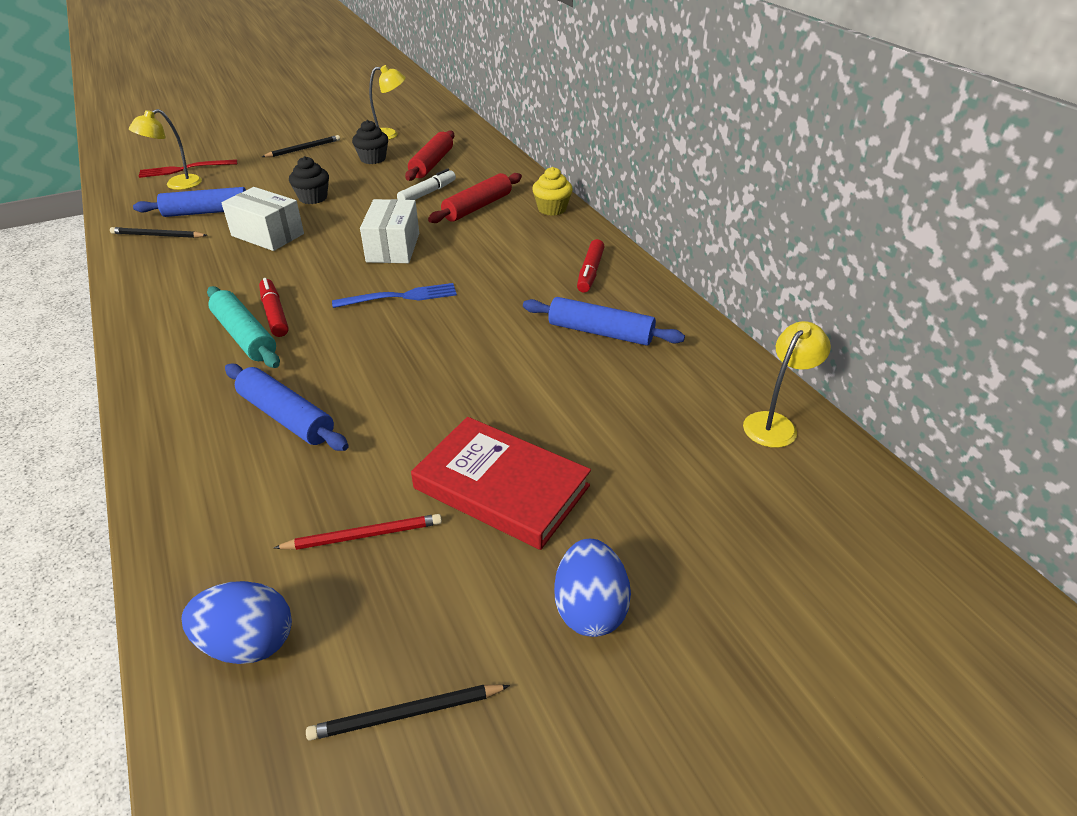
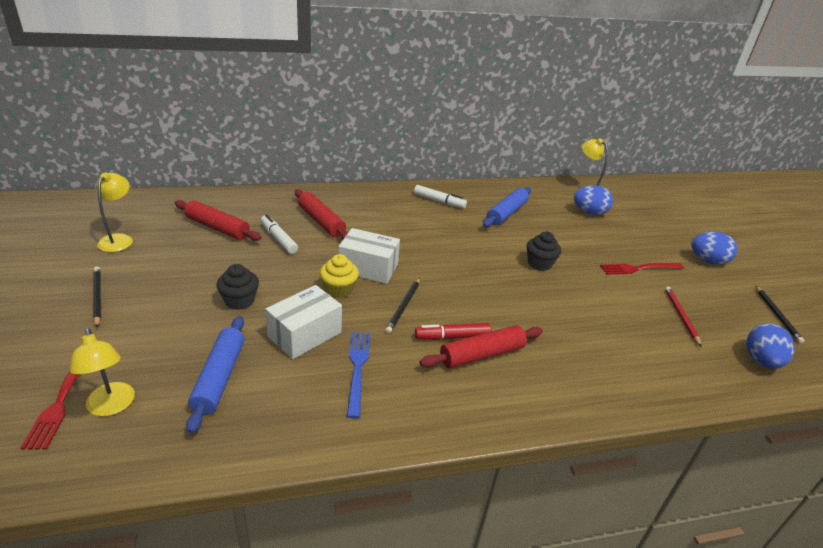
camera: 80 degrees left, 5 degrees down
(158, 235) = (257, 418): black pencil -> black pencil (404, 306)
(245, 336) = (481, 354): turquoise rolling pin -> red rolling pin
(286, 417) = (583, 338): blue rolling pin -> none
(373, 159) = (174, 256): black cupcake -> black cupcake (539, 263)
(400, 297) = (445, 274): blue fork -> blue fork (357, 368)
(501, 487) = (638, 268): red book -> red fork
(552, 209) = (344, 195): yellow cupcake -> yellow cupcake (339, 289)
(590, 272) = (439, 201): red marker -> white marker
(680, 426) = (589, 212): none -> blue egg

